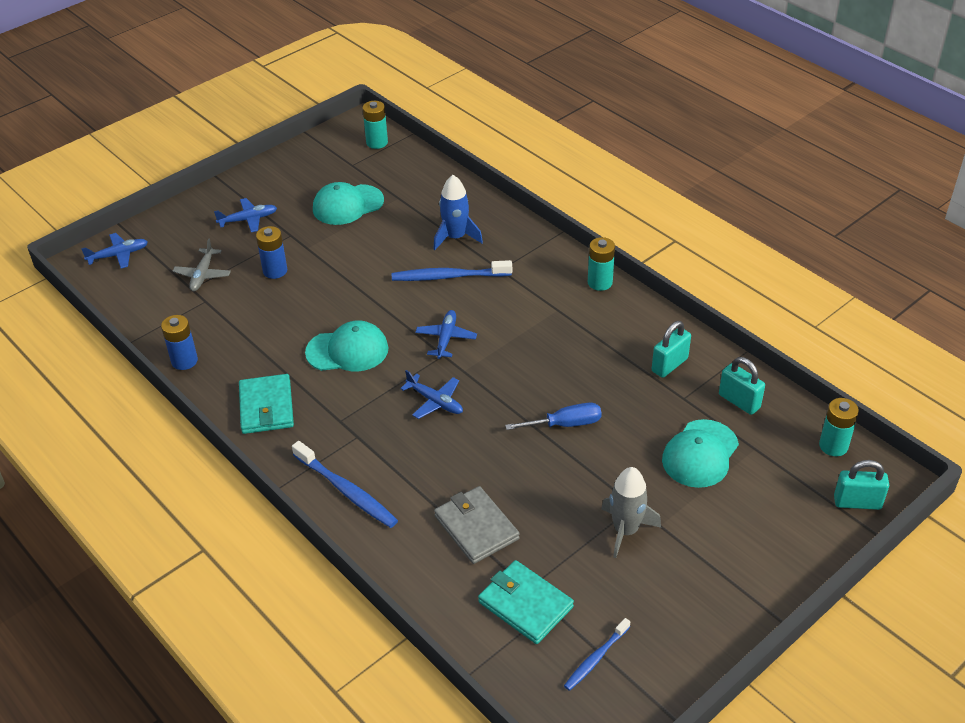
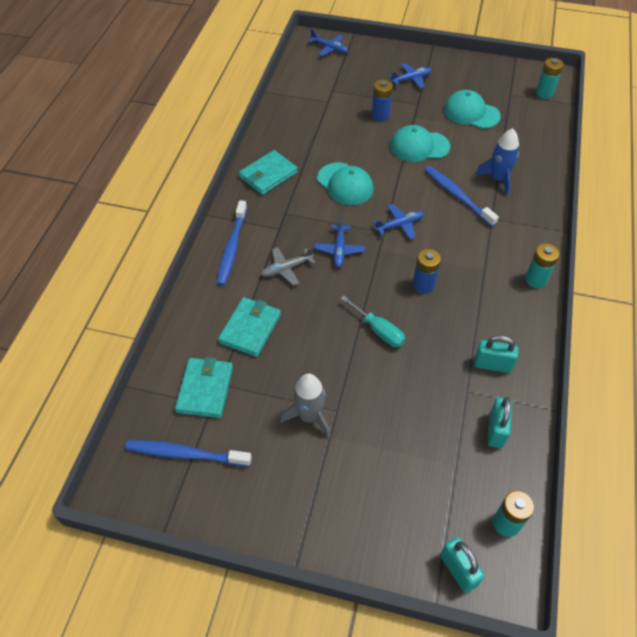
camera: 55 degrees right, 10 degrees up
(184, 361) = (274, 121): blue battery -> blue battery (423, 285)
(203, 274) = (347, 88): grey plane -> grey plane (287, 269)
(248, 220) = (411, 79): blue plane -> blue plane turned 60 degrees counterclockwise
(476, 527) = (250, 328): grey wallet -> turquoise wallet
(565, 424) = (378, 330): blue screwdriver -> turquoise screwdriver
(596, 658) = (186, 454): blue toothbrush -> blue toothbrush, size x1.64
(700, 454) = (419, 429): turquoise cap -> turquoise cap (419, 146)

